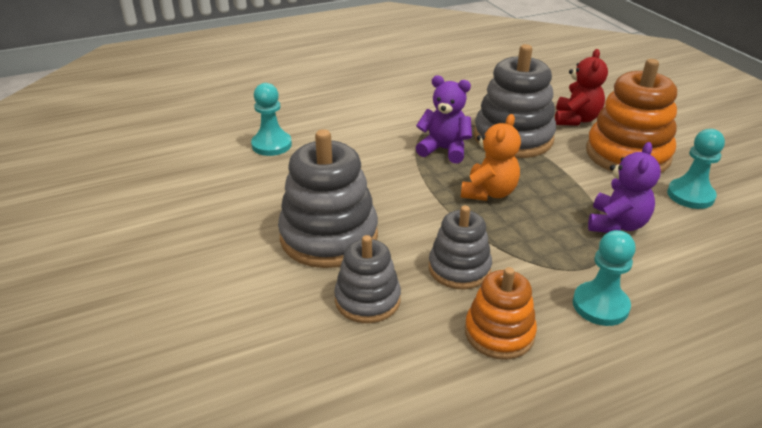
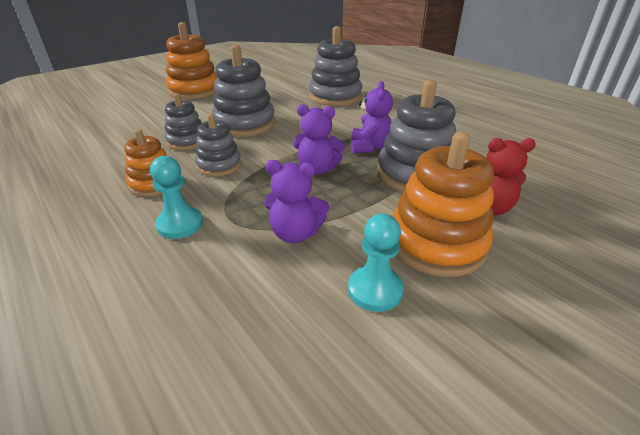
camera: 75 degrees right, 0 degrees up
(122, 289) = (194, 90): none -> orange stacking toy
(271, 145) = (335, 97): turquoise pawn -> grey stacking toy
(489, 192) = (317, 169): orange teddy bear -> purple teddy bear

